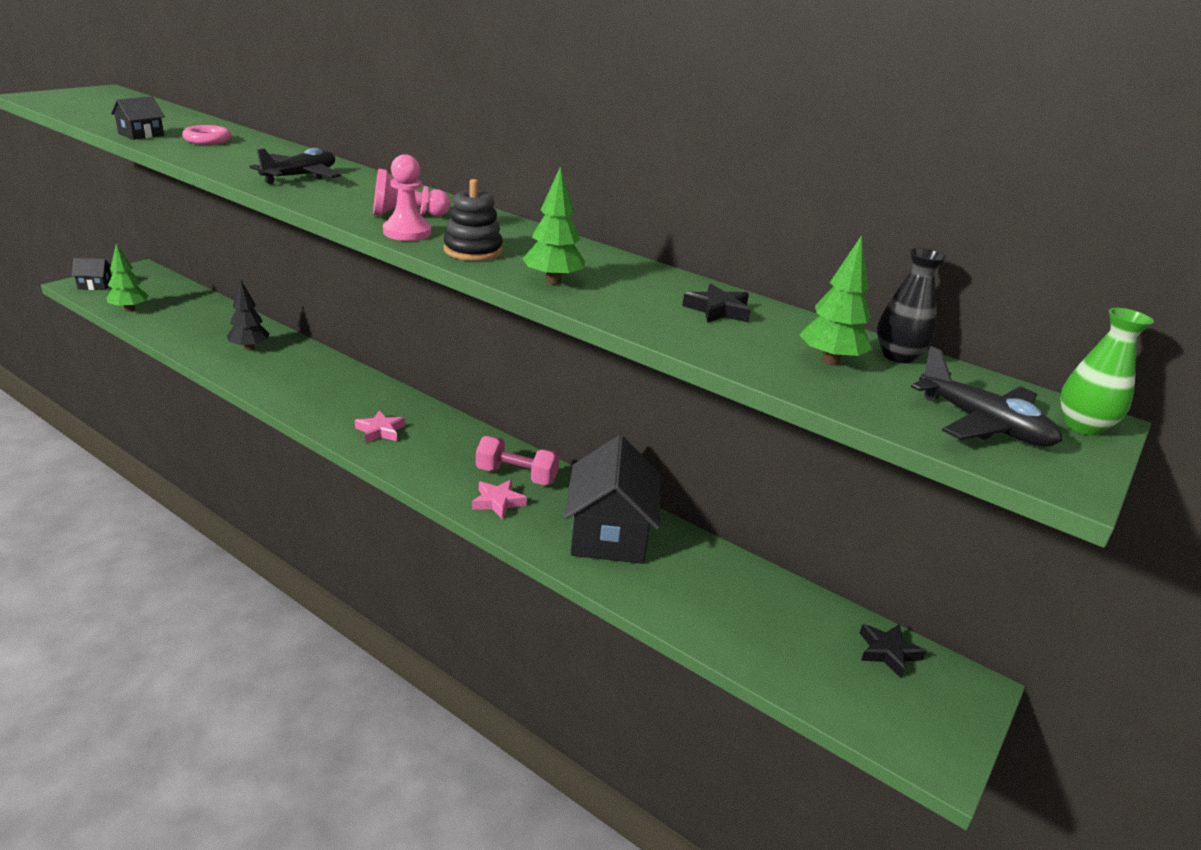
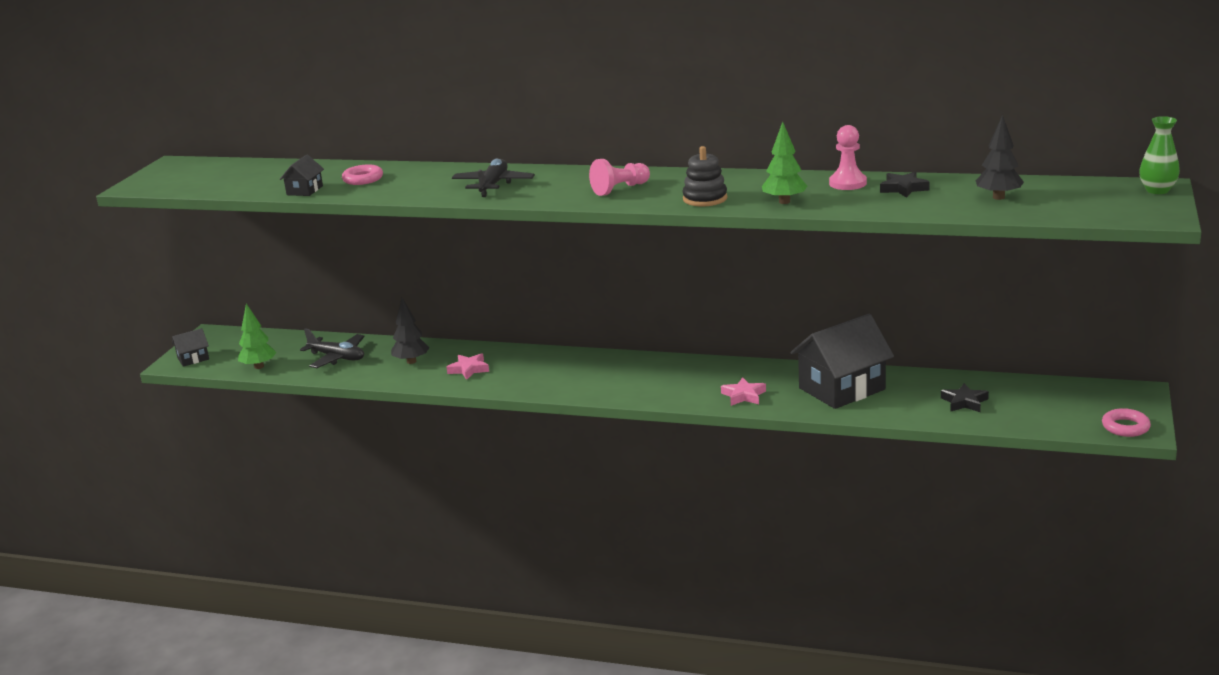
camera: 15 degrees left, 5 degrees down
(380, 431) = (600, 382): pink star -> pink star (469, 369)
(407, 232) = (643, 200): pink pawn -> pink pawn (848, 183)
(516, 476) = (738, 376): pink dumbbell -> none
(609, 534) = (842, 389): black house -> black house turned 75 degrees clockwise
(830, 361) = (998, 197): green tree -> black tree
(888, 652) = (1076, 392): black star -> black star (964, 402)
(898, 356) = (1032, 183): black vase -> none
(918, 742) = (1125, 427): none -> pink ring
(983, 424) = (1107, 205): black plane -> black plane (337, 357)

